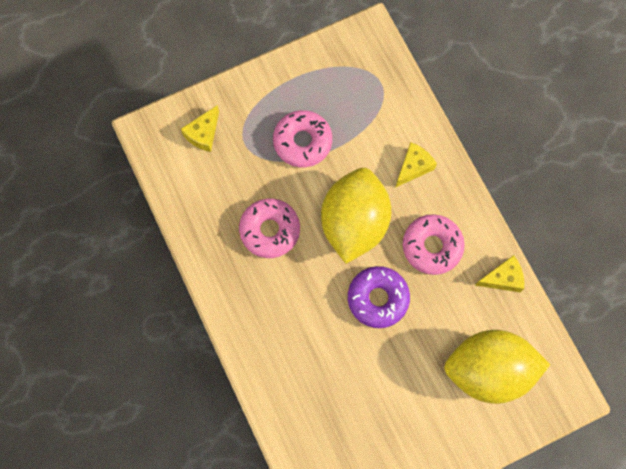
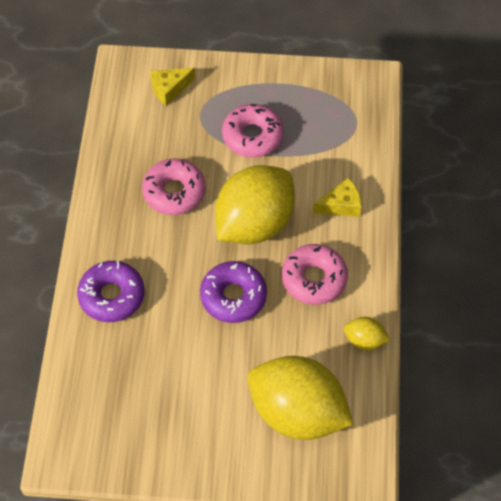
camera: 30 degrees right, 15 degrees down
(279, 354) = (112, 296): none -> purple donut
(503, 278) = (364, 340): yellow cheese -> yellow lemon

